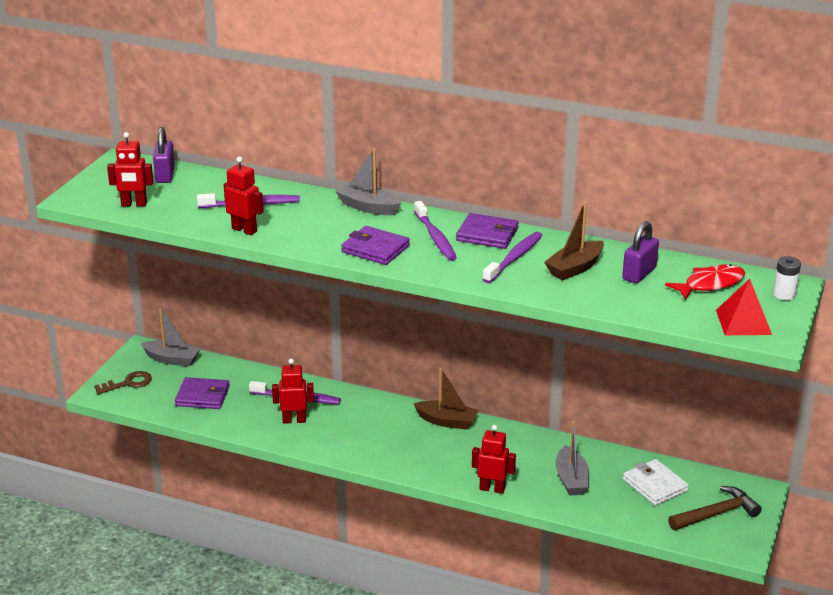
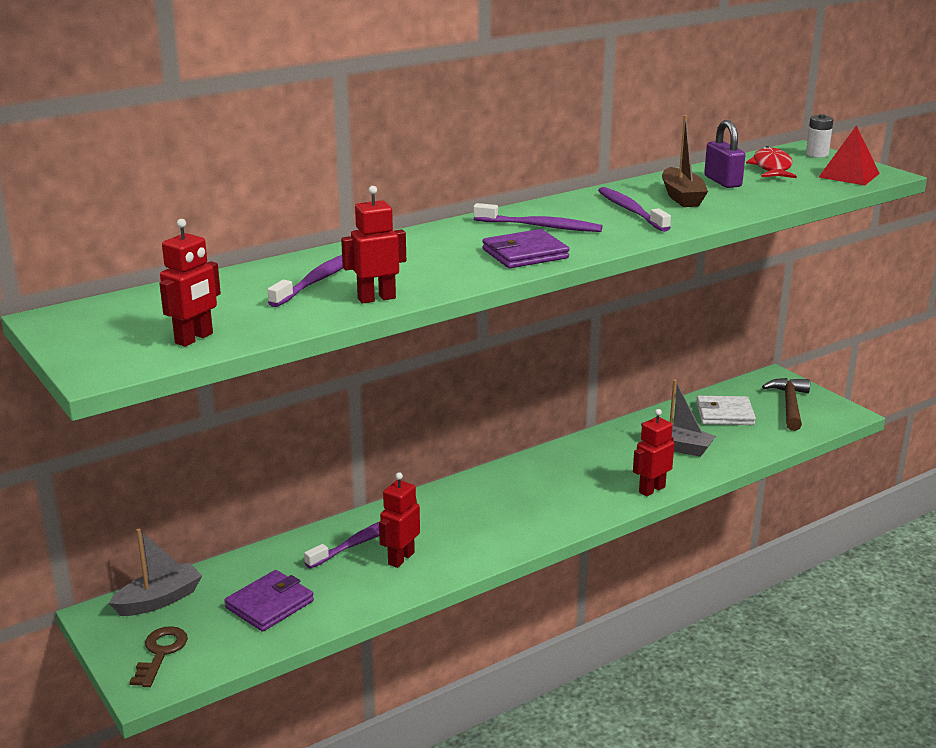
camera: 55 degrees left, 5 degrees down
(165, 175) = (150, 304): purple padlock -> none
(368, 207) = (425, 235): grey boat -> none
(447, 421) = (515, 472): brown boat -> none
(487, 234) = (567, 208): purple wallet -> none

